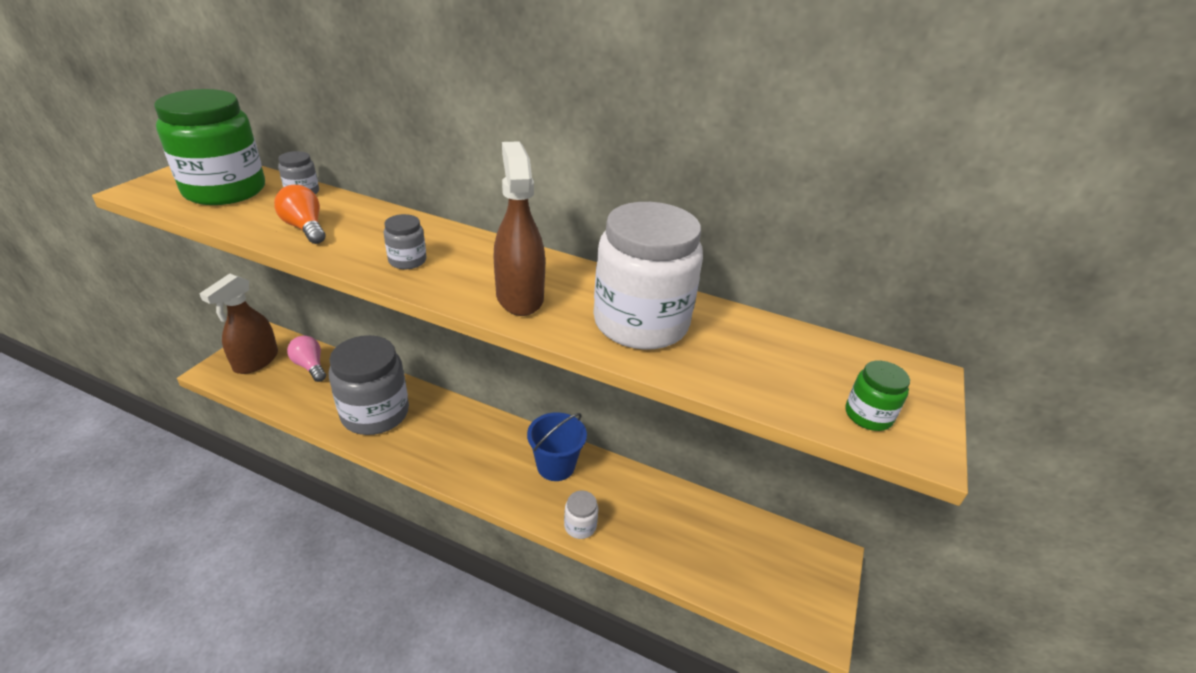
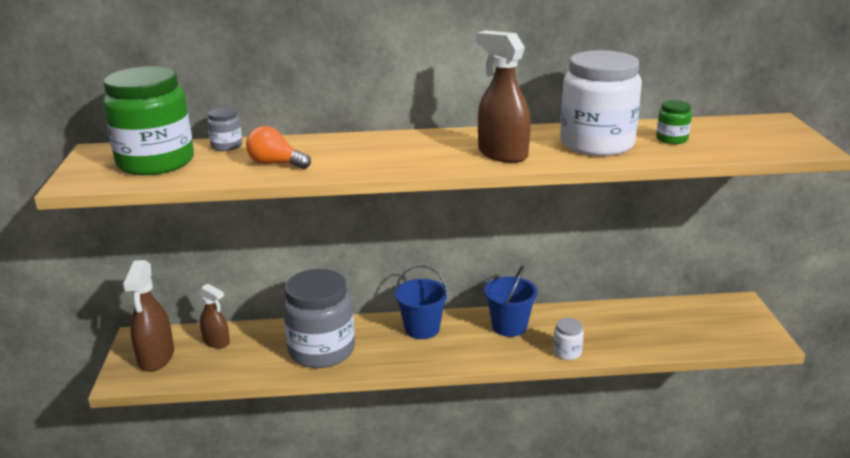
camera: 25 degrees left, 10 degrees down
(310, 366) = (216, 342): pink light bulb -> brown spray bottle
(407, 260) = (391, 158): grey jar -> none
(477, 430) = (422, 329): none -> blue bucket
(868, 415) = (773, 144): green jar -> green jar (671, 139)

